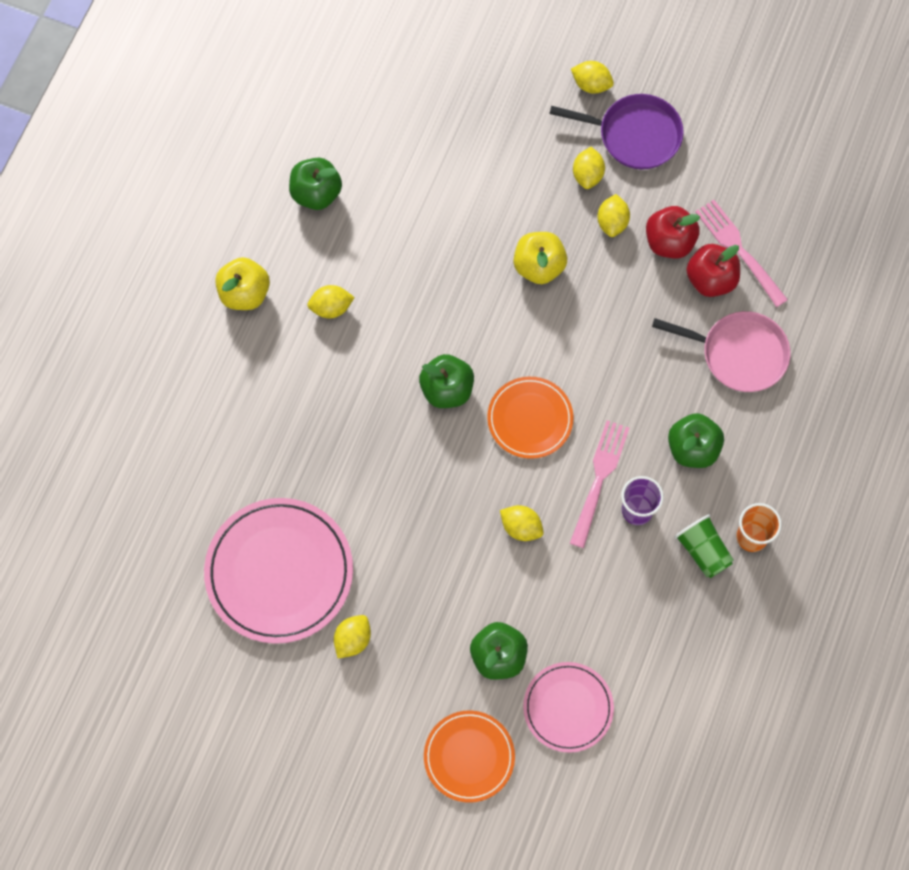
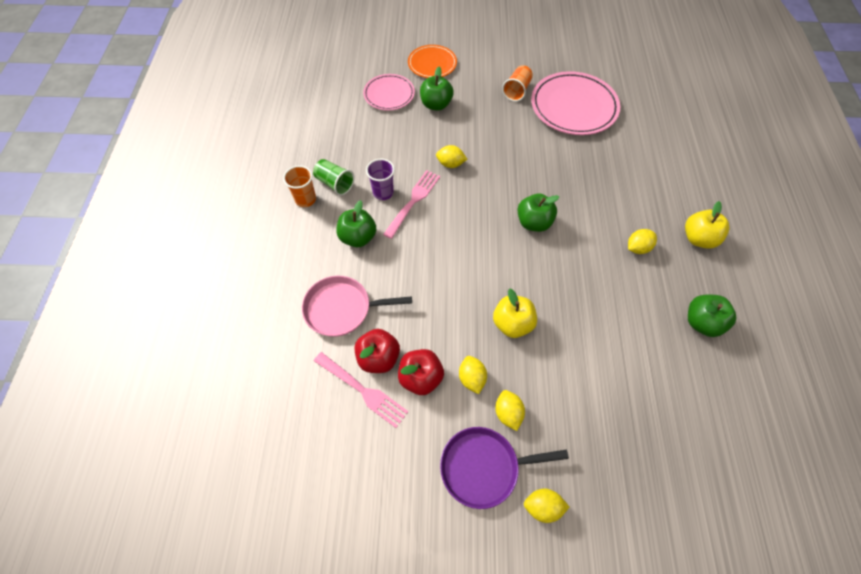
camera: 160 degrees right, 10 degrees down
(353, 639) = (517, 91): yellow lemon -> orange cup
(530, 419) = (472, 222): orange plate -> none
(599, 480) = (413, 202): pink fork -> pink fork turned 150 degrees counterclockwise

